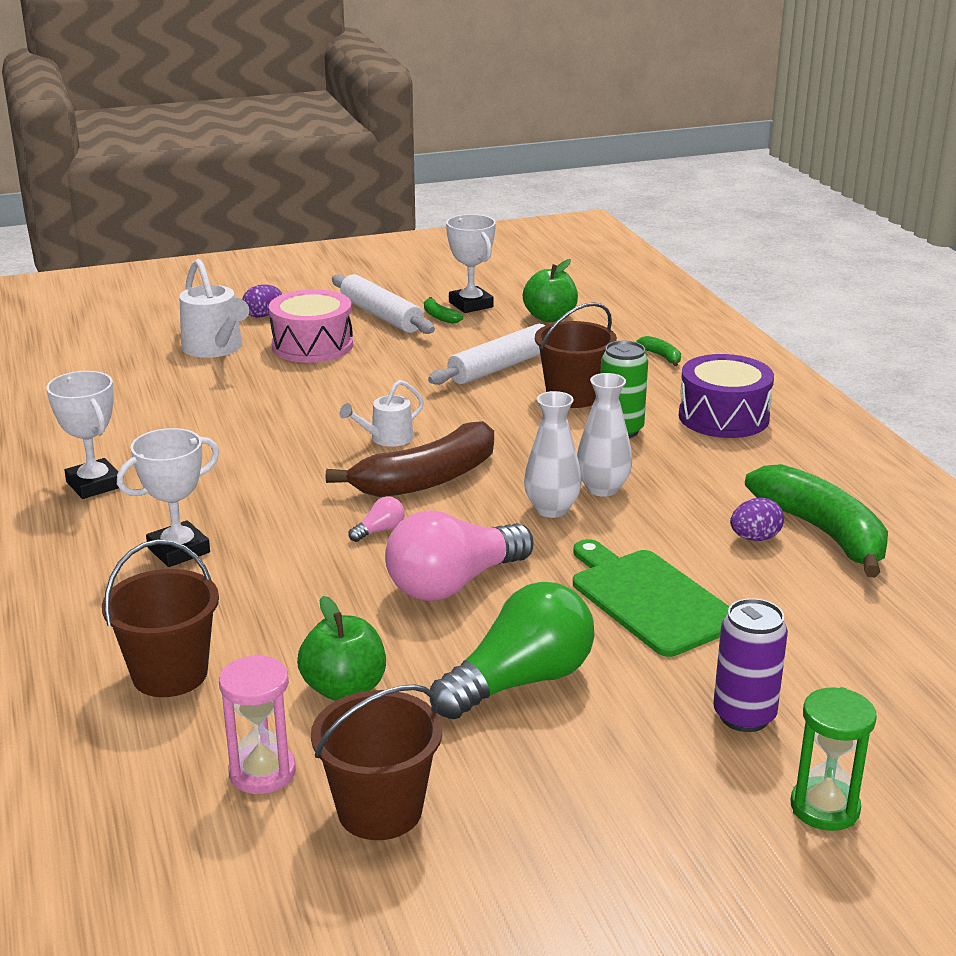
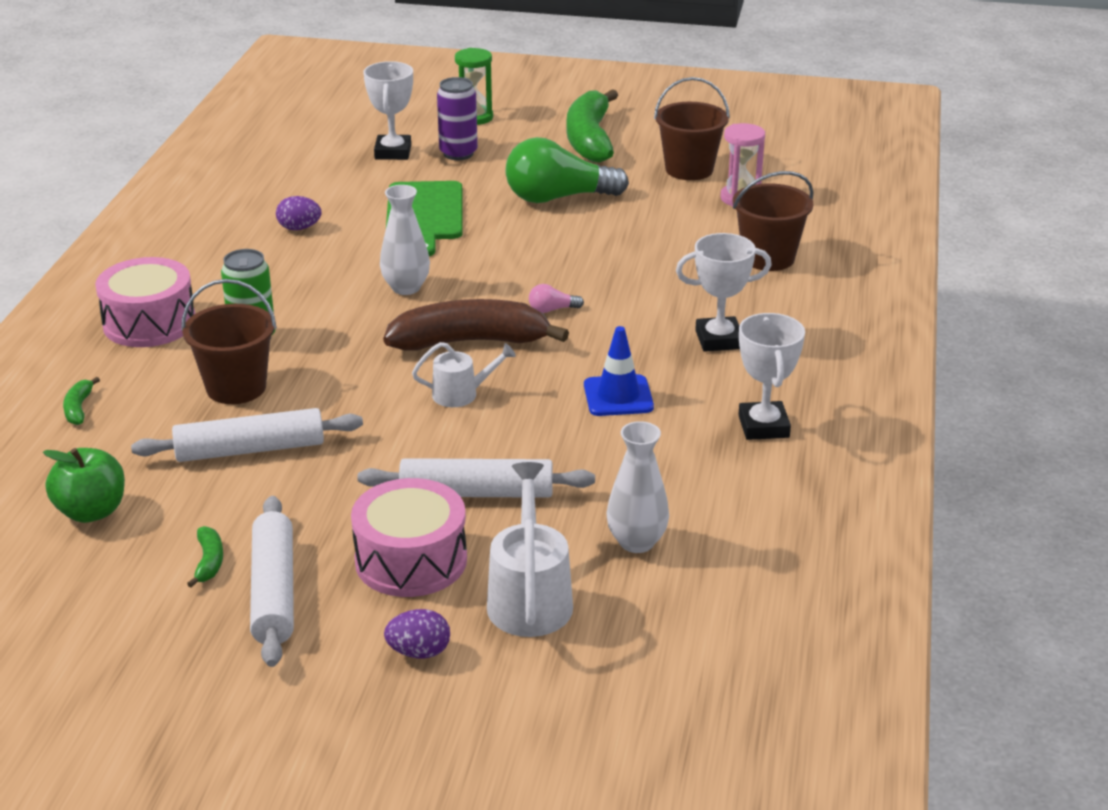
camera: 150 degrees left, 5 degrees up
(246, 473) = (618, 396): none -> blue traffic cone
(304, 385) = (476, 493): none -> white rolling pin
(344, 689) = (664, 222): green apple -> none
(453, 584) = (538, 258): pink light bulb -> none
(471, 305) = (143, 573): white trophy -> white trophy (393, 152)
(602, 489) = (346, 292): white vase -> white vase (636, 542)
(723, 417) = (149, 323): purple drum -> pink drum
(822, 532) = (249, 219): green banana -> green banana (590, 139)

